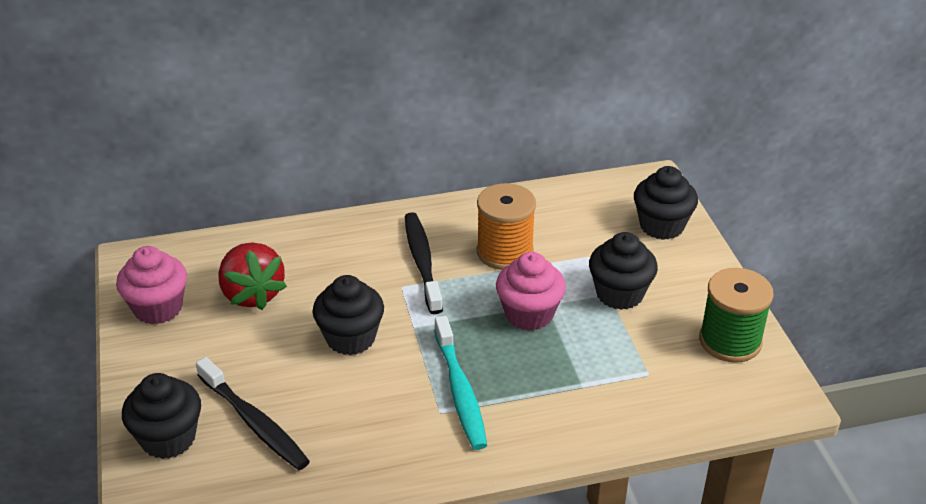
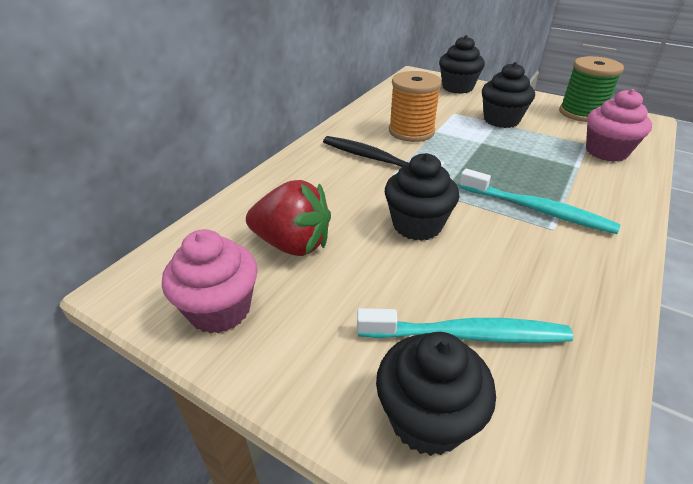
camera: 45 degrees left, 0 degrees up
(254, 422) = (467, 335): black toothbrush -> turquoise toothbrush
(529, 314) = (484, 151): pink cupcake -> pink cupcake (606, 152)

